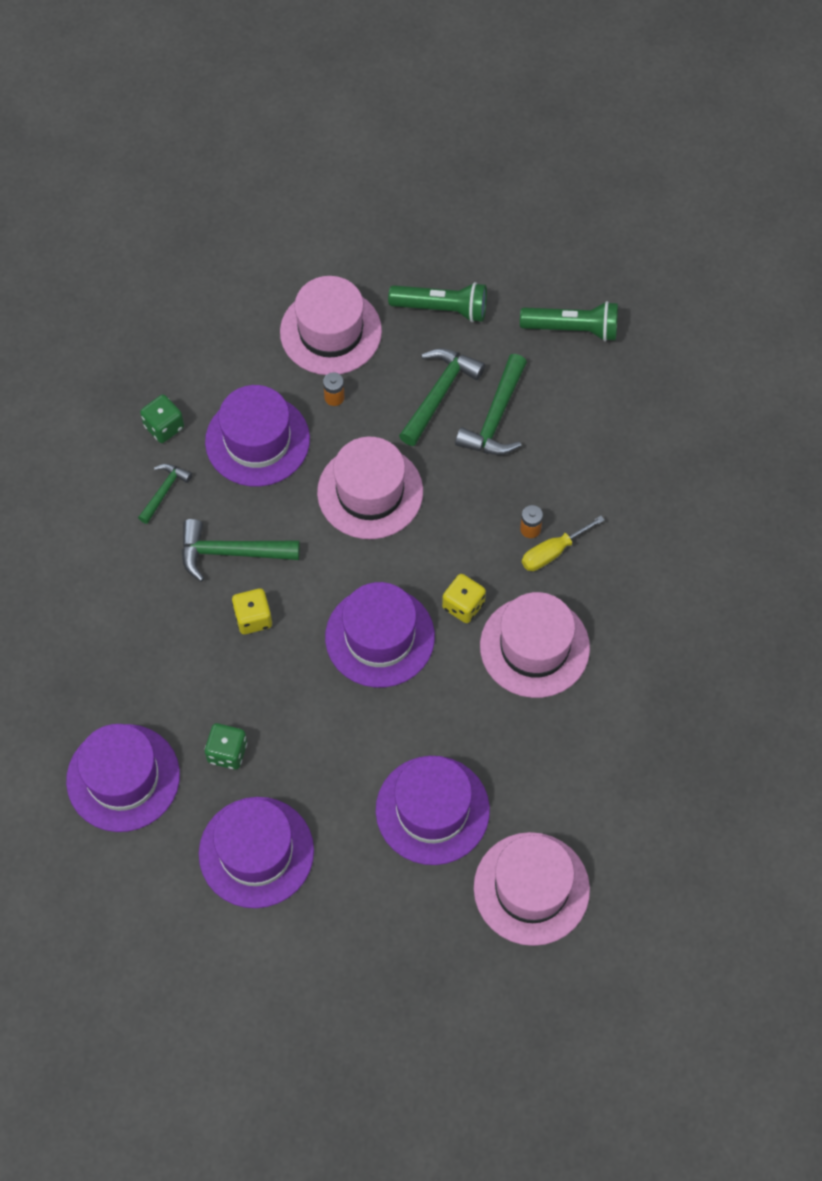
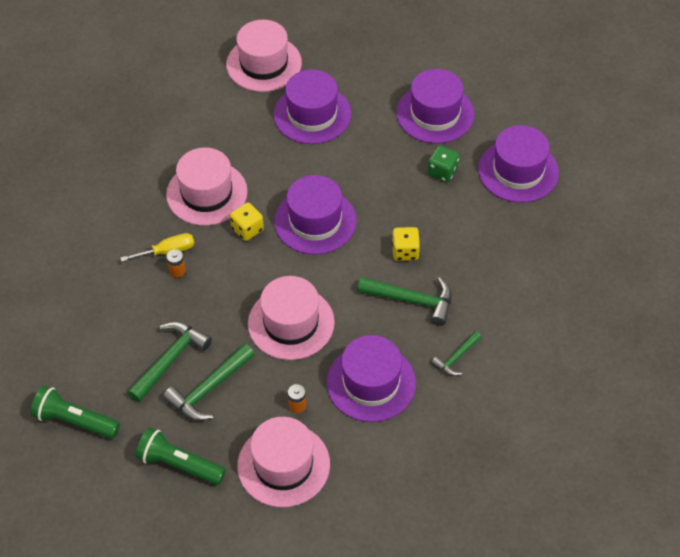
camera: 165 degrees left, 10 degrees down
(164, 427) = (447, 411): green dice -> none

